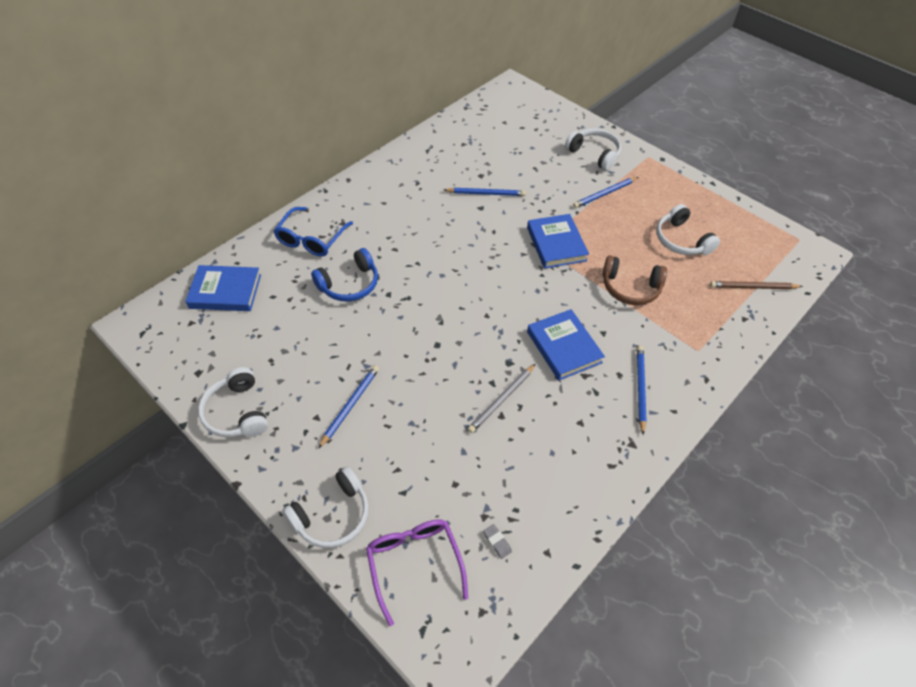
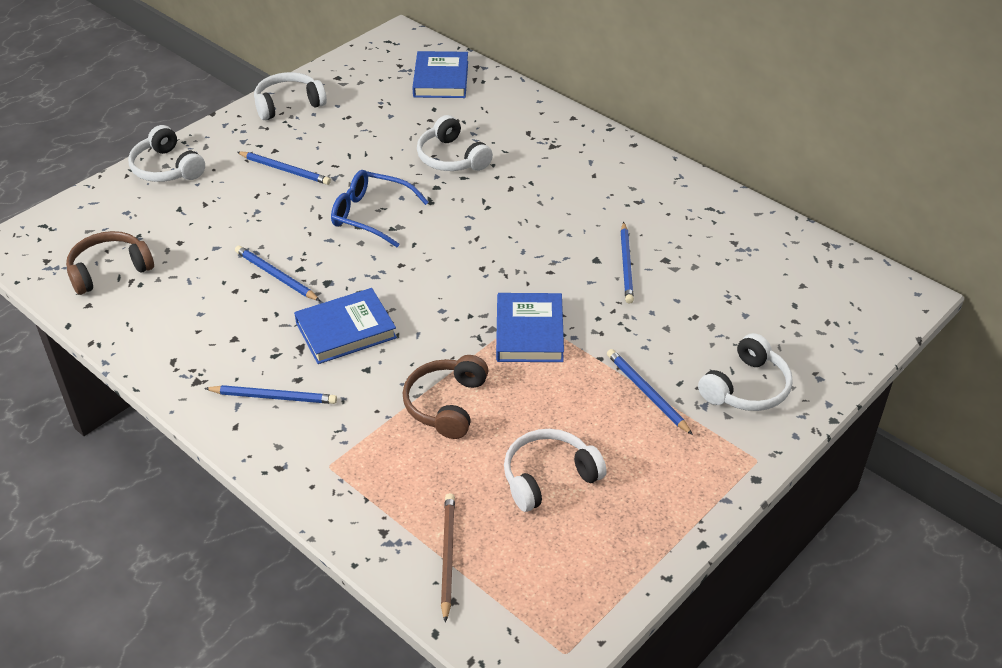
camera: 90 degrees right, 10 degrees down
(311, 239) = (522, 125): blue glasses -> blue glasses (370, 215)
(349, 284) = (452, 158): blue headphones -> white headphones
(414, 562) = (106, 218): purple glasses -> none
(497, 542) = (109, 270): grey eraser -> brown headphones
(502, 399) = (276, 276): grey pencil -> blue pencil
(556, 244) = (529, 332): blue book -> blue book turned 75 degrees counterclockwise

